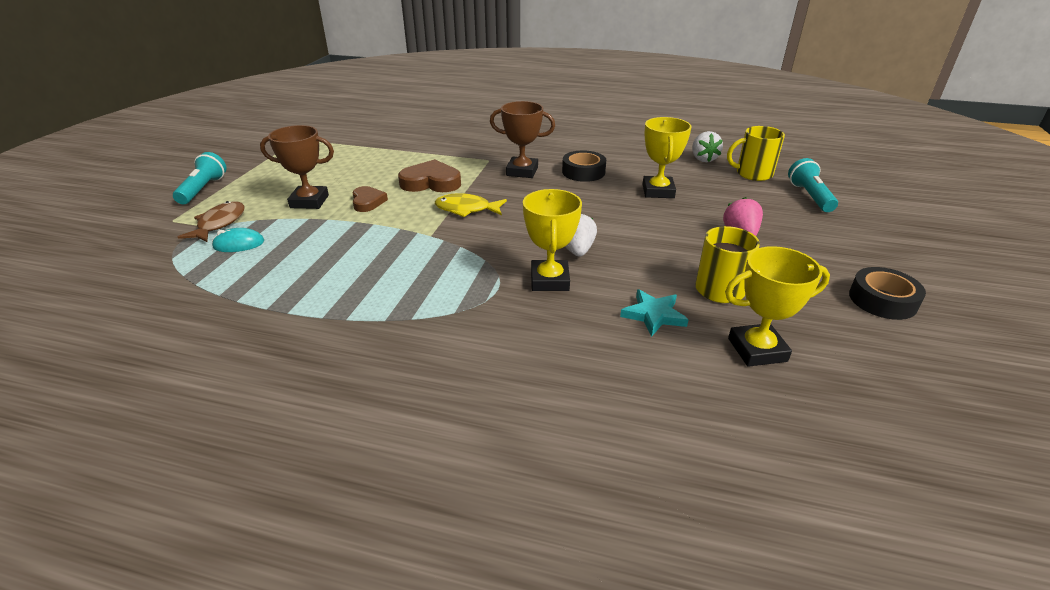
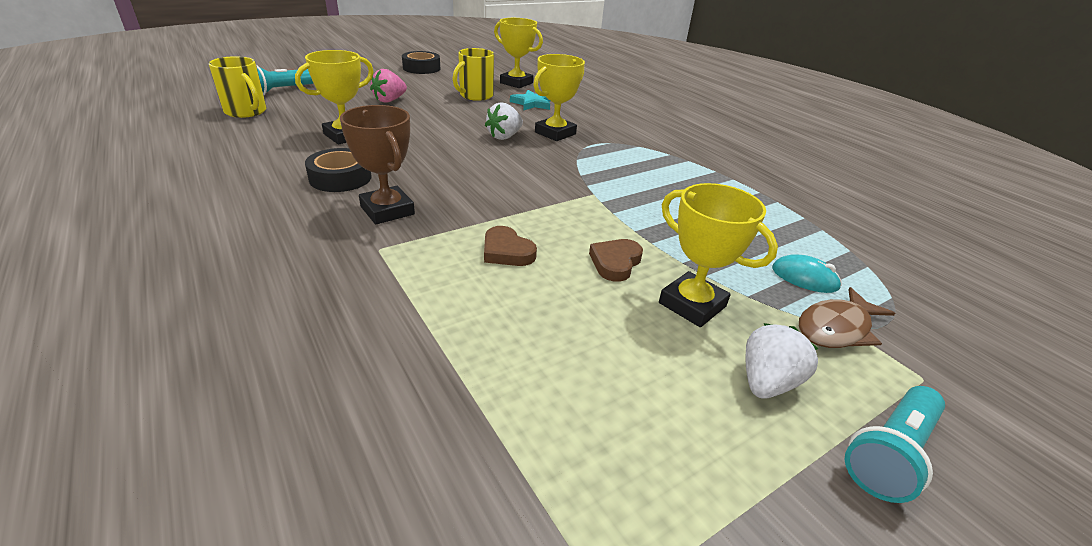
camera: 140 degrees left, 0 degrees up
(309, 201) = (692, 304): brown trophy -> yellow trophy
(431, 182) = (506, 251): brown heart -> brown heart, size x0.63
(466, 209) = (524, 200): yellow fish -> none
(703, 159) = (221, 135): white strawberry -> white strawberry (767, 382)

